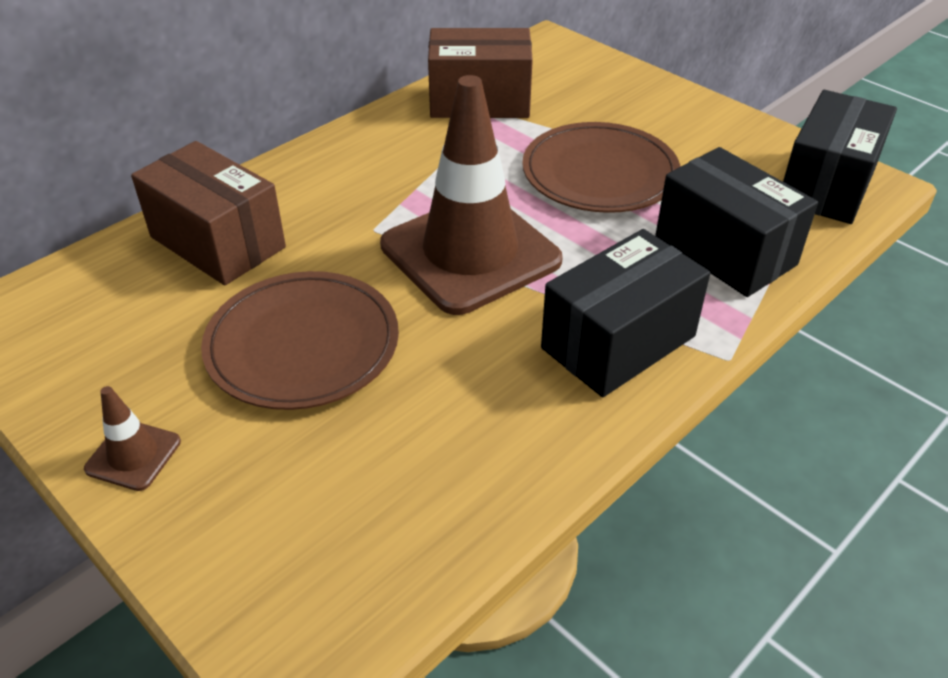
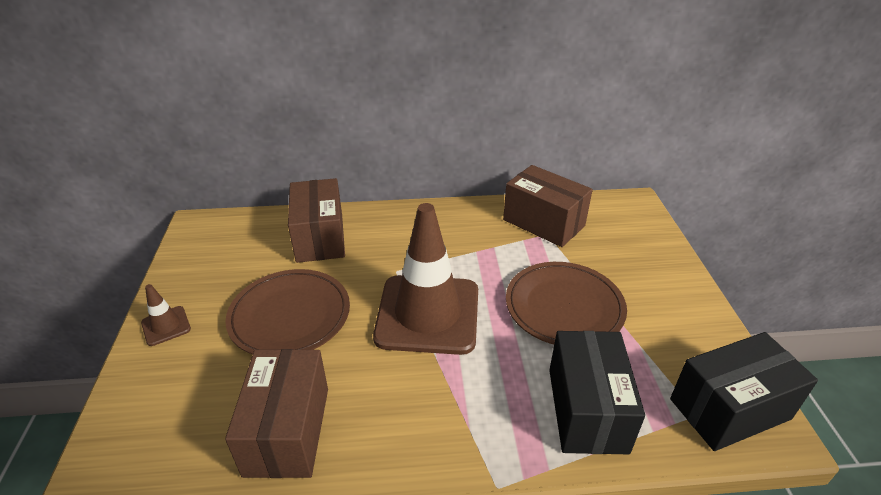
camera: 40 degrees right, 5 degrees down
(466, 451) = (287, 430): none -> brown box
(618, 342) = (443, 425): black box -> none

